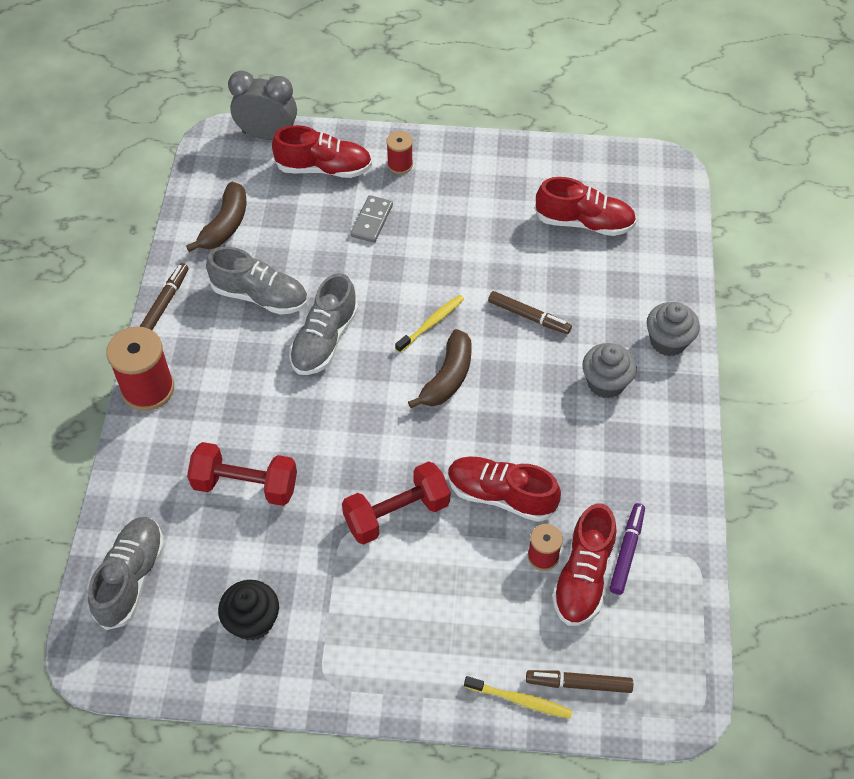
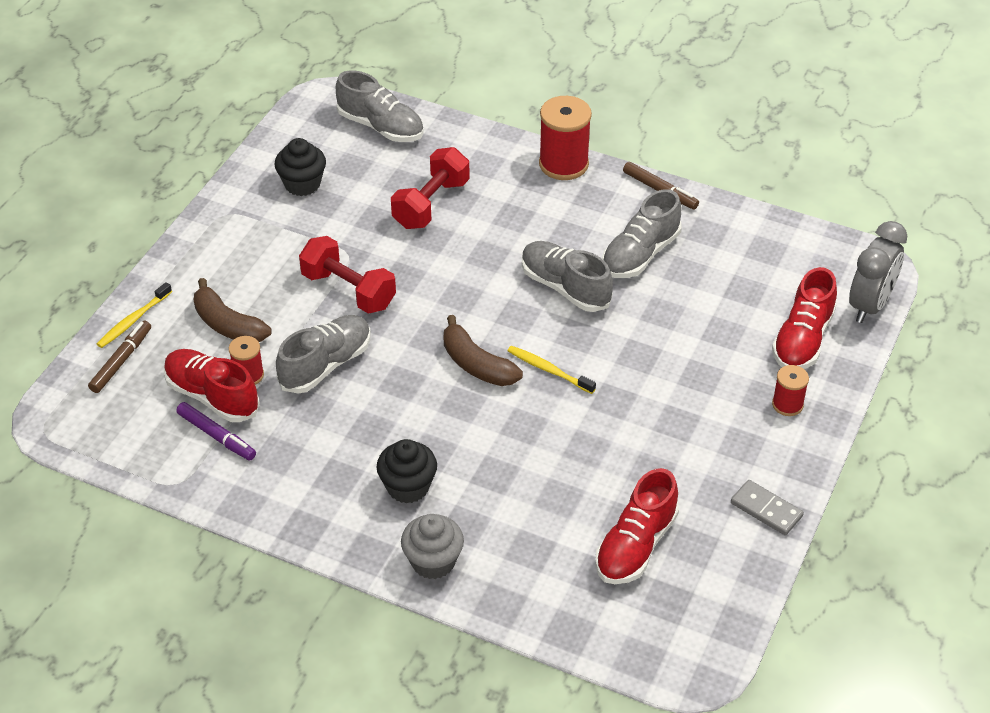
camera: 110 degrees right, 10 degrees down
(225, 225) = (745, 248): brown banana -> brown banana (227, 325)
(371, 221) = (709, 359): grey domino -> grey domino (766, 509)
(397, 513) = (348, 290): red dumbbell -> red dumbbell turned 45 degrees counterclockwise
(431, 323) = (549, 370): yellow toothbrush -> yellow toothbrush turned 150 degrees clockwise
(501, 495) = (326, 365): red shoe -> grey shoe
(529, 317) = (522, 451): brown marker -> none
(605, 383) = (408, 487): grey cupcake -> black cupcake

